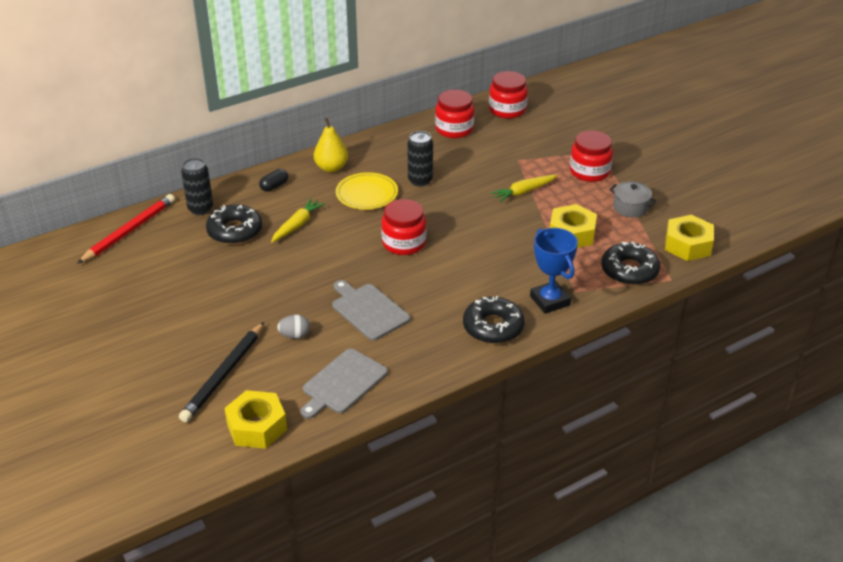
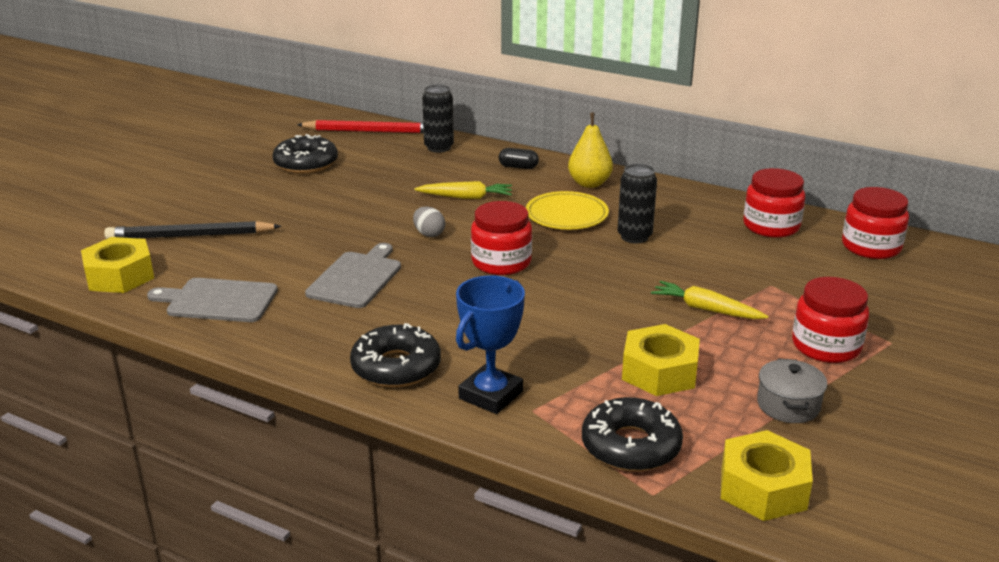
camera: 60 degrees right, 10 degrees down
(235, 231) = (421, 172): black donut -> black donut (306, 163)
(295, 335) = (278, 251): grey egg -> grey egg (429, 234)

